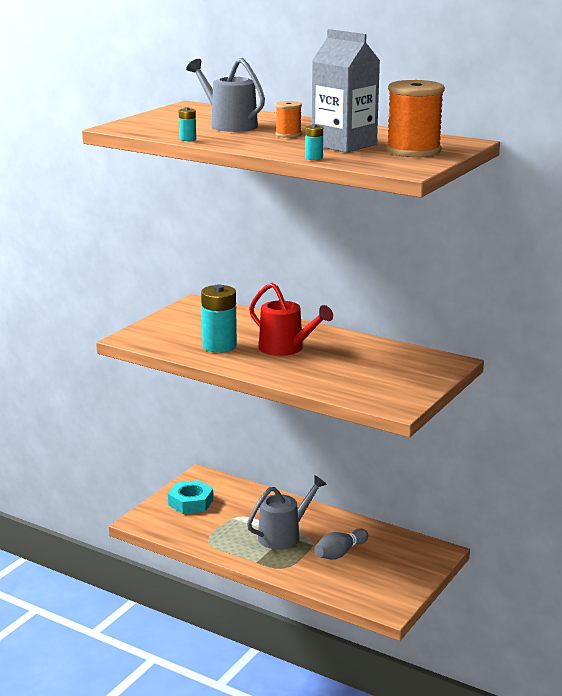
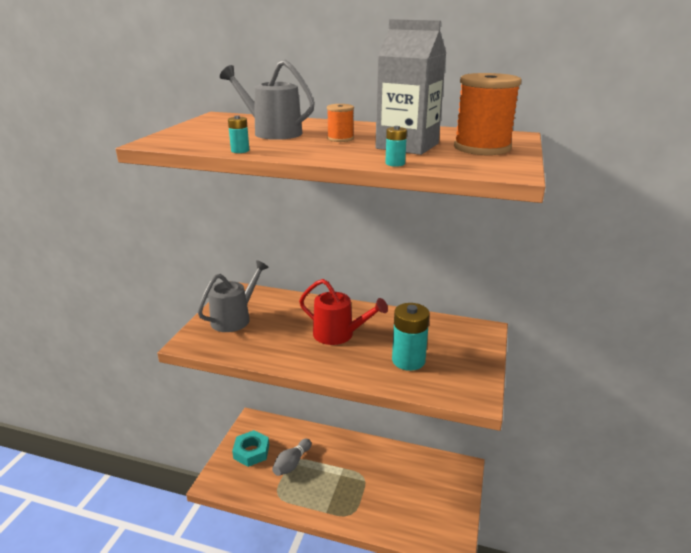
camera: 15 degrees left, 5 degrees up
(219, 346) = (277, 341): turquoise battery -> turquoise battery (408, 360)
(284, 535) = (338, 475): grey watering can -> grey watering can (235, 318)
(340, 553) = (390, 486): grey bowling pin -> grey bowling pin (292, 464)

